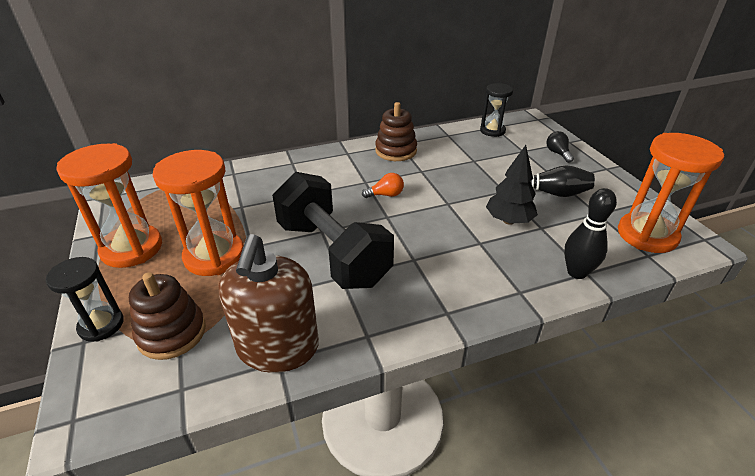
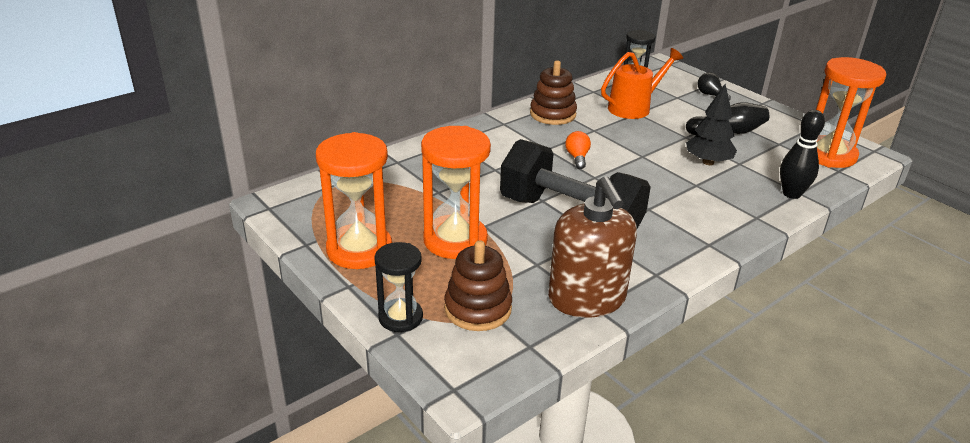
camera: 20 degrees left, 5 degrees down
(386, 195) = (577, 157): orange light bulb -> orange light bulb turned 60 degrees counterclockwise
(474, 155) = (634, 107): none -> orange watering can

